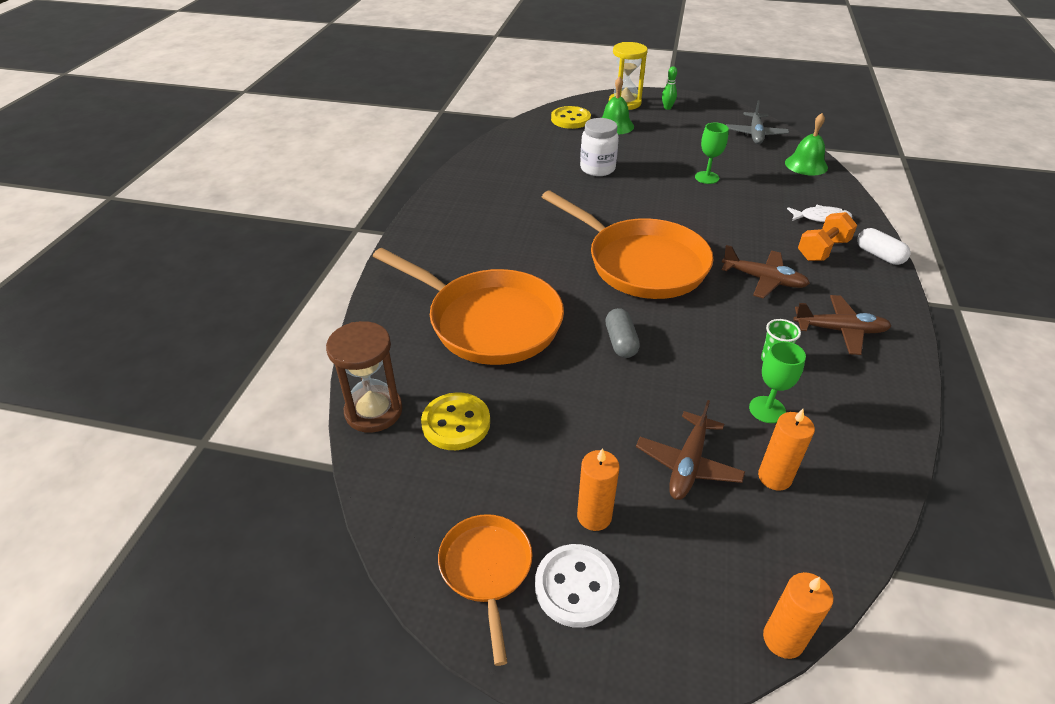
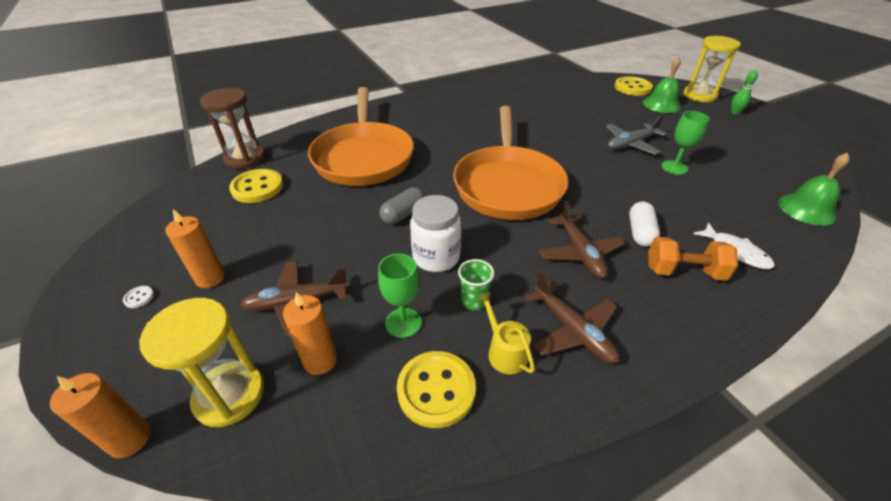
camera: 50 degrees right, 0 degrees up
(486, 569) = (137, 254): orange pan -> none
(576, 587) = (139, 297): white button -> white button, size x0.41
(597, 169) = (593, 121): white jar -> white jar (436, 257)
(755, 134) = (792, 164): grey plane -> grey plane (630, 144)
(775, 551) = (229, 395): none -> yellow hourglass
(837, 373) = (504, 352): none -> yellow watering can
(850, 425) = (436, 390): none -> yellow button
(879, 255) = (743, 315): white capsule -> white capsule (640, 232)

